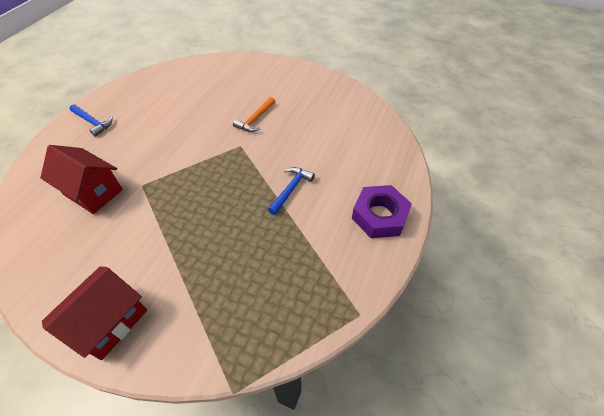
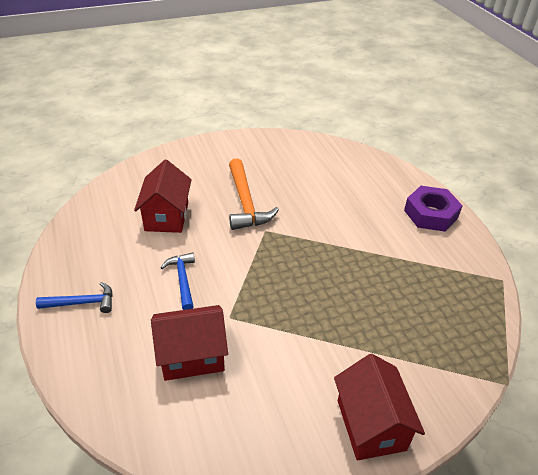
camera: 45 degrees left, 10 degrees down
(199, 100) = (166, 216): none -> red house
(255, 119) = (245, 203): orange hammer -> orange hammer, size x1.64
(291, 189) = (352, 236): blue hammer -> blue hammer (182, 280)

